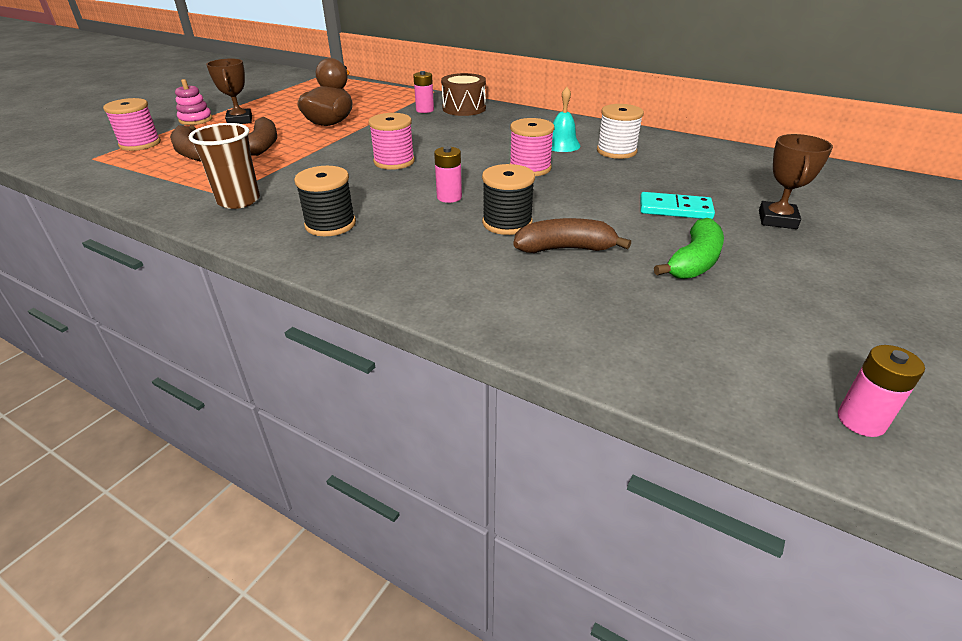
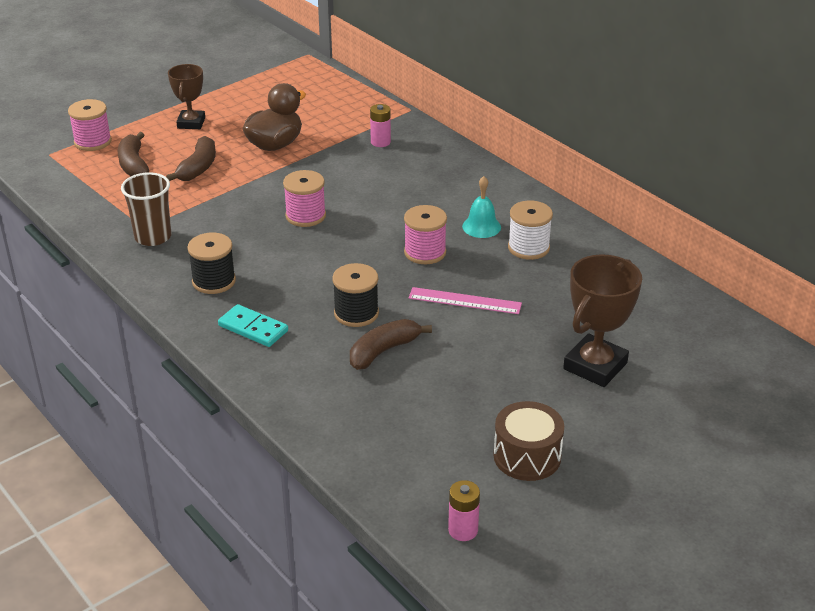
camera: 20 degrees right, 0 degrees up
(196, 120) = (151, 113): pink stacking toy -> none
(449, 197) = (327, 272): pink battery -> none
(464, 108) = (423, 147): brown drum -> brown drum (527, 456)
(565, 248) = (383, 351): brown banana -> brown banana turned 60 degrees counterclockwise
(602, 195) = (464, 301): none -> pink ruler
(675, 209) = (515, 333): turquoise domino -> turquoise domino (253, 328)
(694, 262) = (476, 389): green banana -> none
(777, 220) = (595, 366): brown trophy -> brown trophy, size x1.52

